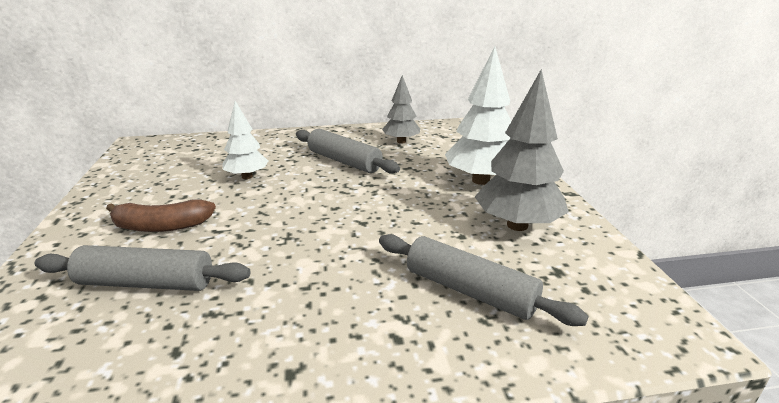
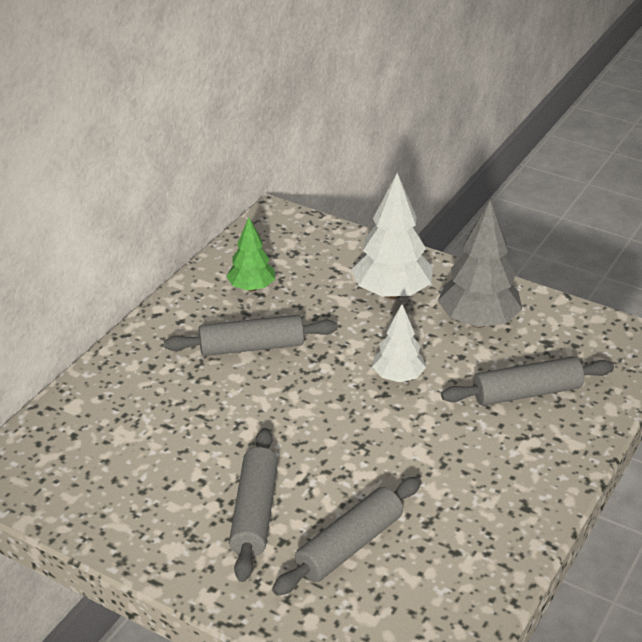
camera: 50 degrees left, 10 degrees up
(162, 226) = (254, 512): brown banana -> grey rolling pin
(247, 176) = (207, 424): white tree -> white tree (398, 377)
(401, 141) = (251, 287): grey tree -> green tree

